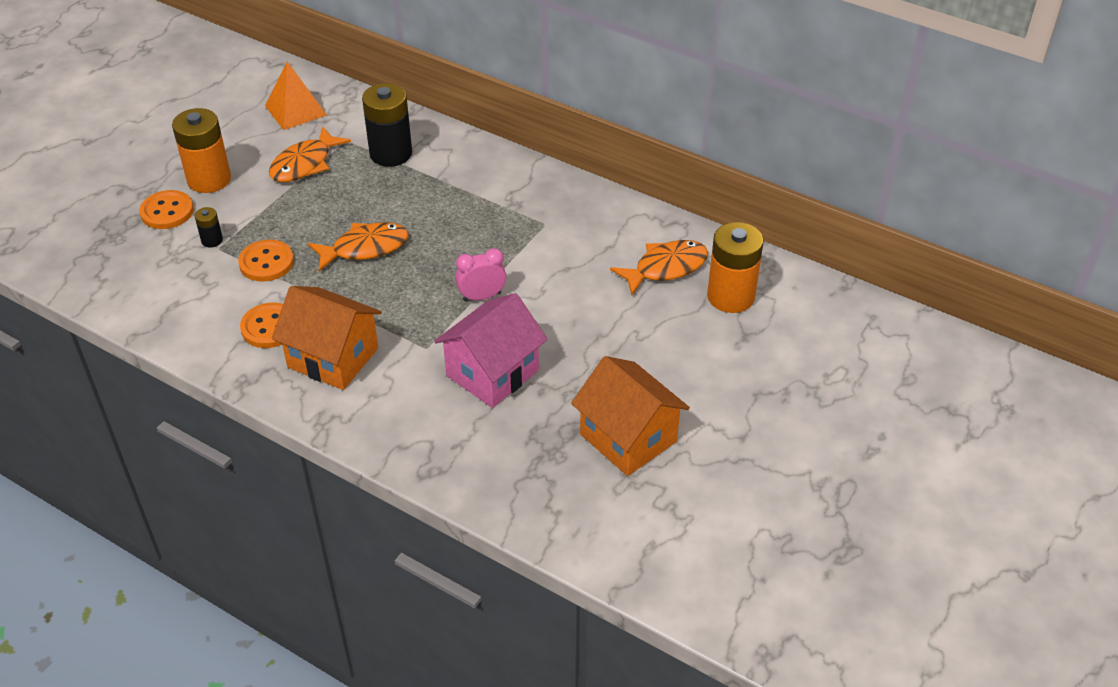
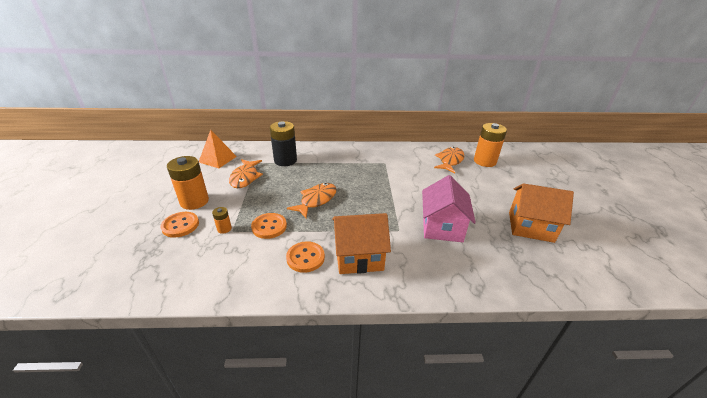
camera: 35 degrees left, 10 degrees down
(212, 240) = (224, 229): black battery -> orange battery
(482, 296) = (395, 198): pink clock -> none

